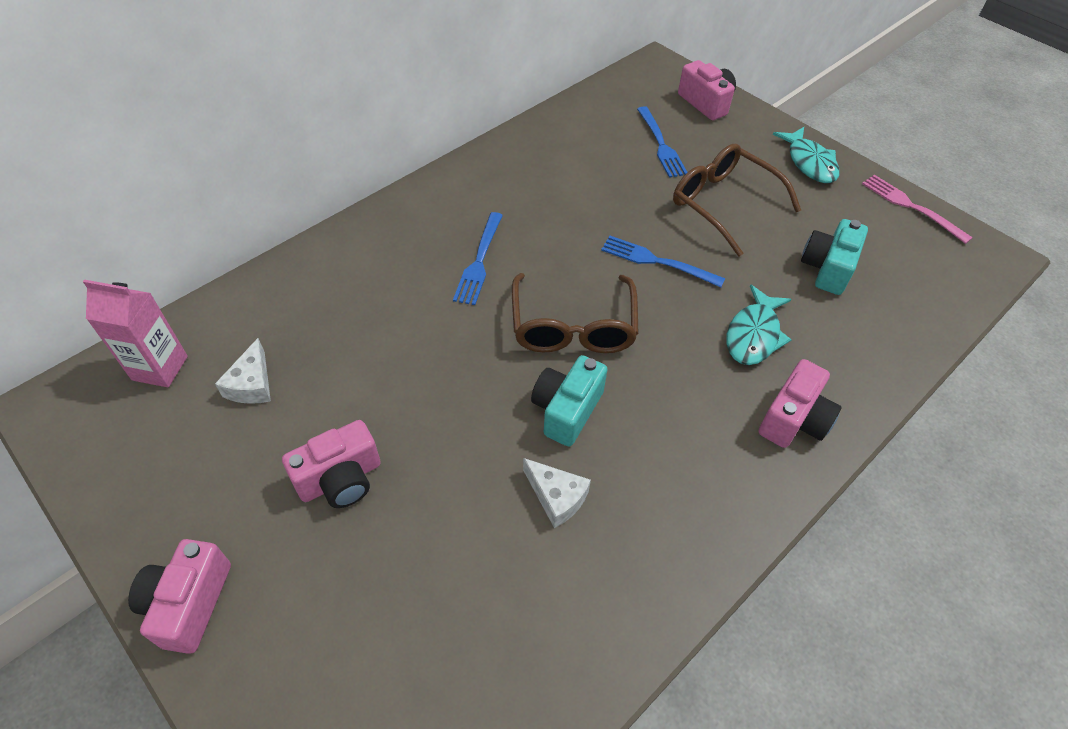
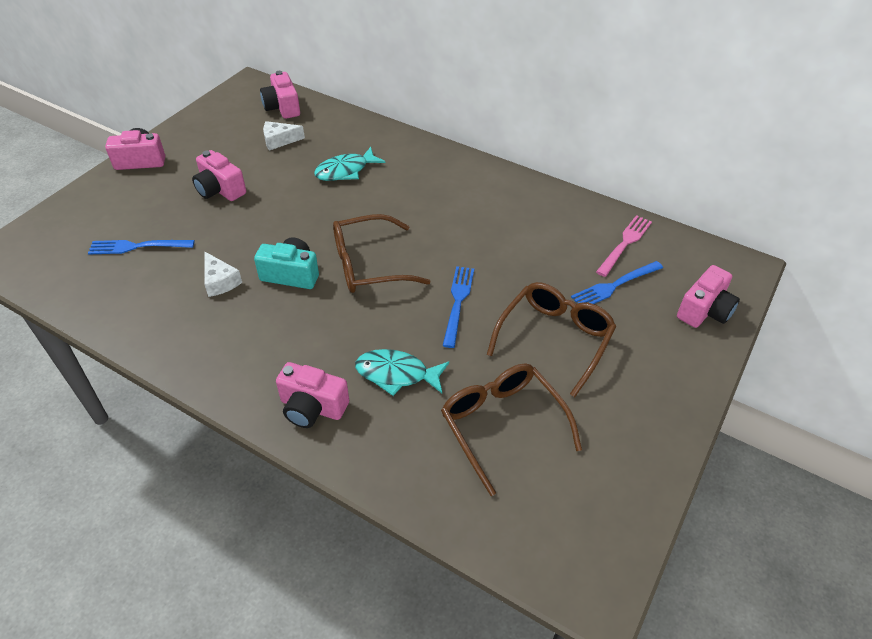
camera: 75 degrees right, 5 degrees down
(160, 368) = (282, 107): pink carton -> pink camera
(479, 261) = (415, 206): blue fork -> blue fork (137, 246)
(556, 497) = (220, 281): white cheese -> white cheese turned 60 degrees counterclockwise
(809, 162) = (659, 403): turquoise fish -> turquoise fish (345, 171)
(827, 268) = (502, 425): turquoise camera -> brown glasses
(911, 207) = (638, 502): pink fork -> pink fork (624, 244)

